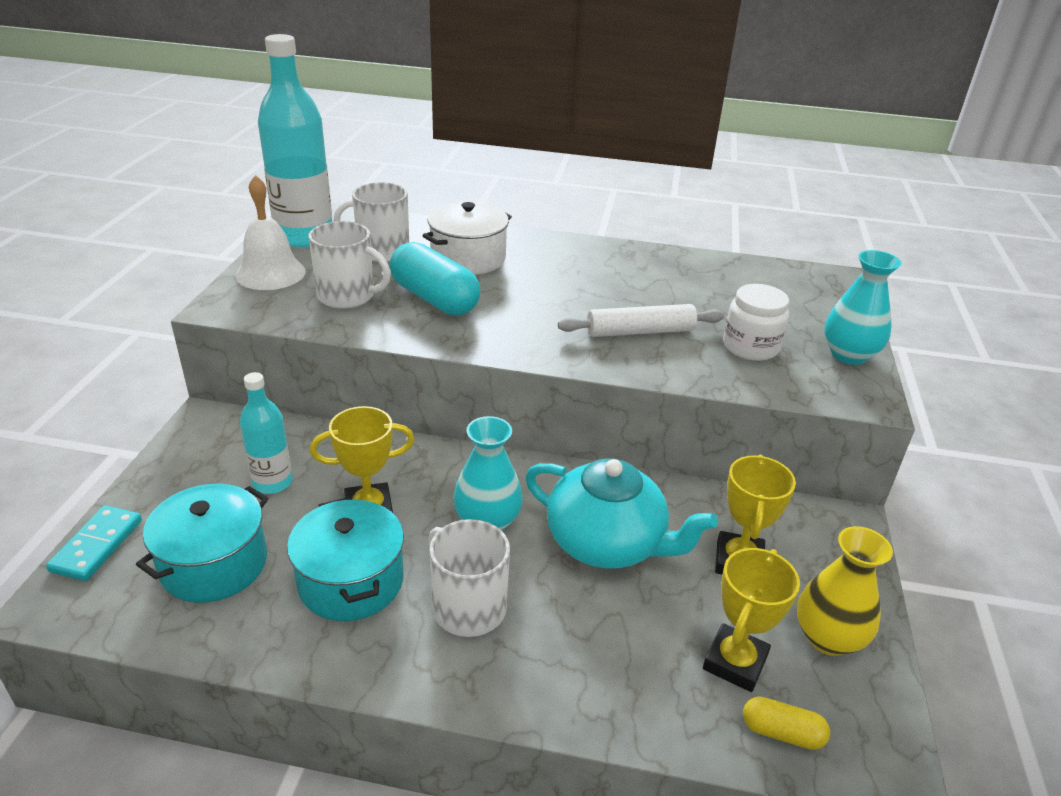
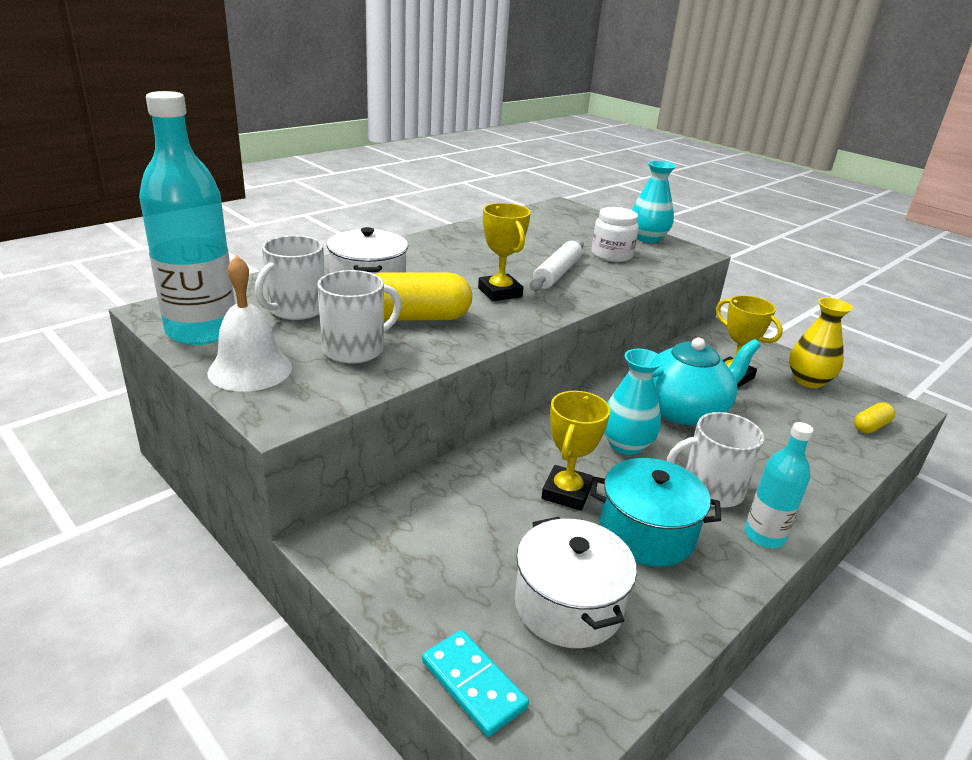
camera: 55 degrees left, 5 degrees down
(214, 564) = (568, 605): turquoise pot -> white pot
(273, 482) = (480, 531): turquoise bottle -> turquoise bottle (764, 536)
(434, 299) = (415, 318): turquoise capsule -> yellow capsule
(735, 662) = (813, 416): yellow trophy -> yellow trophy (500, 292)

